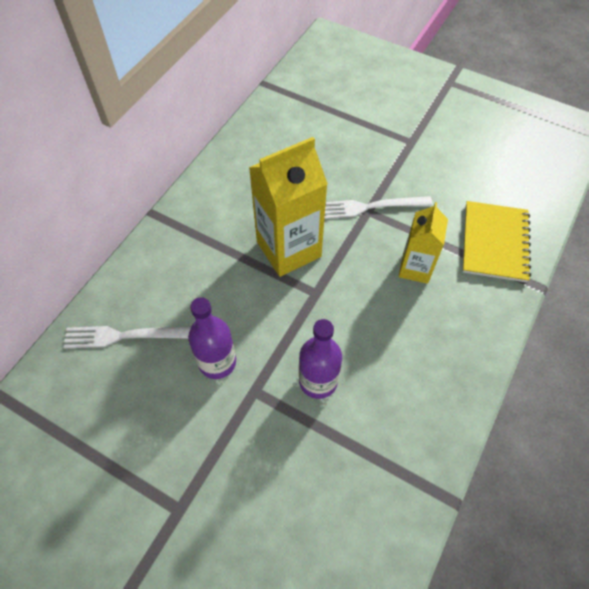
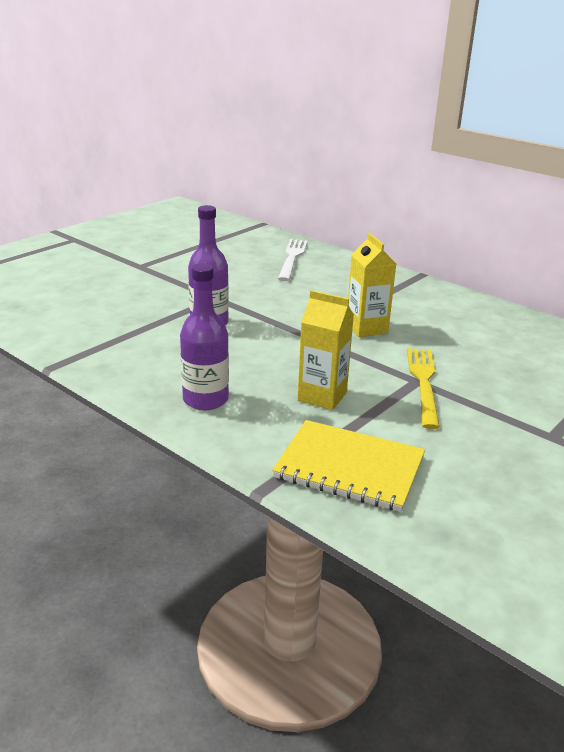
camera: 100 degrees right, 30 degrees down
(217, 362) = (251, 286): purple bottle -> purple bottle (205, 400)
(288, 249) = (366, 328): yellow carton -> yellow carton, size x0.60
(370, 207) = (423, 383): white fork -> yellow fork

